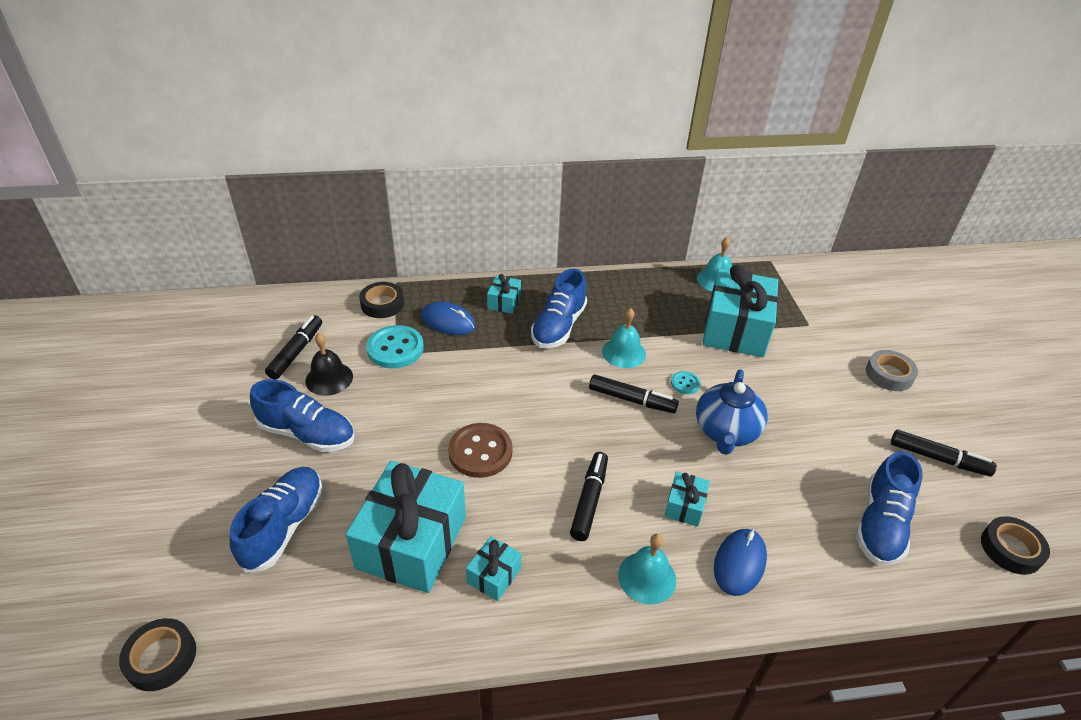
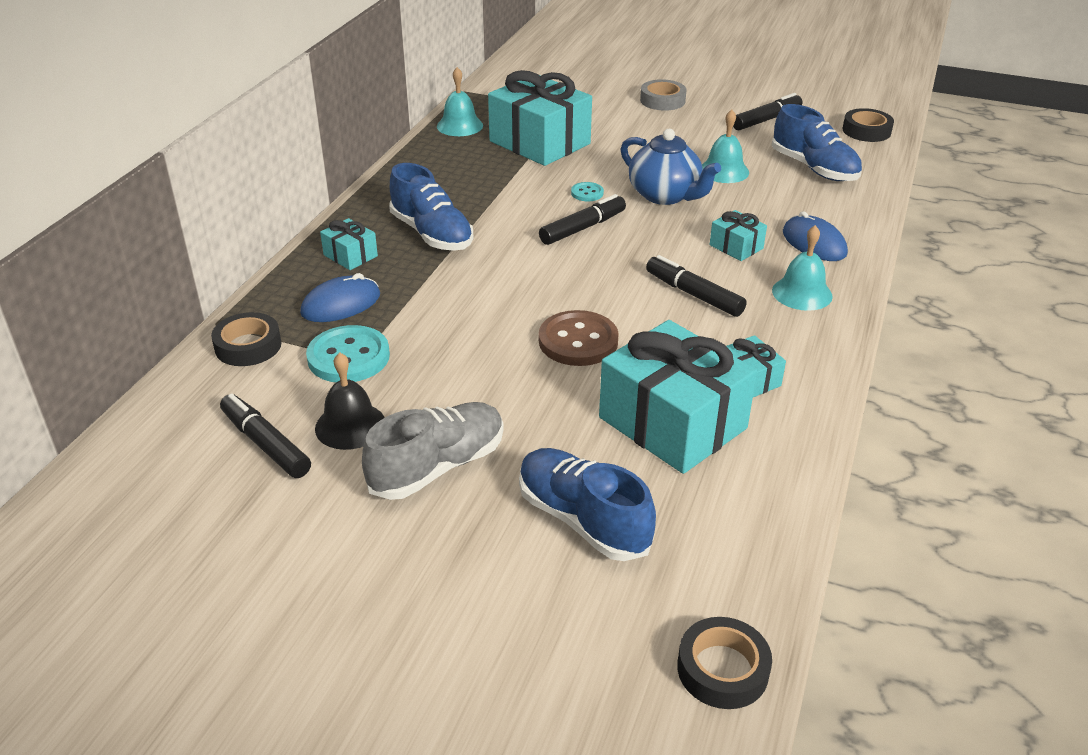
camera: 60 degrees left, 5 degrees down
(307, 434) = (438, 467): blue shoe -> grey shoe
(623, 352) = (512, 210): turquoise bell -> turquoise bell (724, 171)

